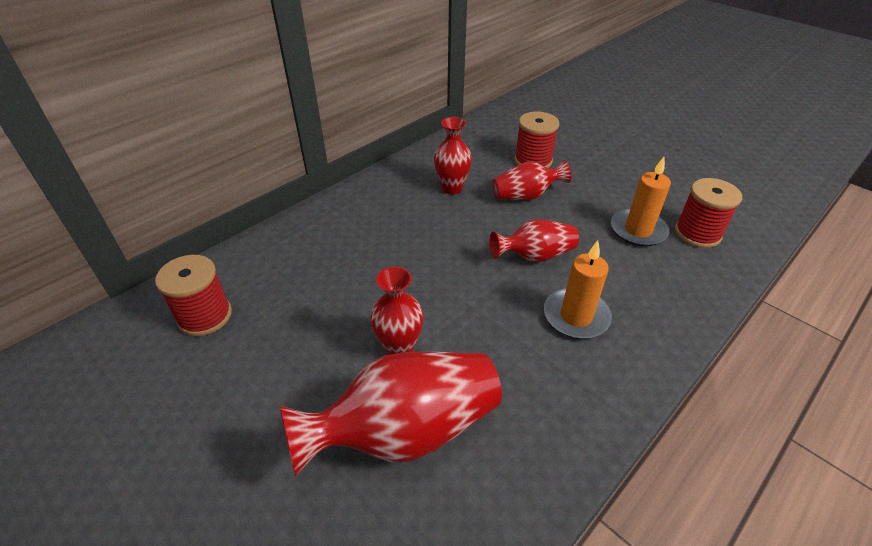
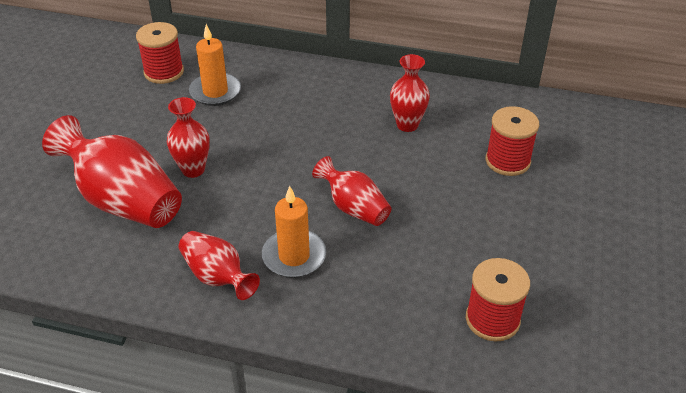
camera: 60 degrees right, 0 degrees up
(526, 196) = (441, 175): red vase -> red vase (217, 276)
(638, 230) = (456, 270): orange candle -> orange candle (215, 92)

